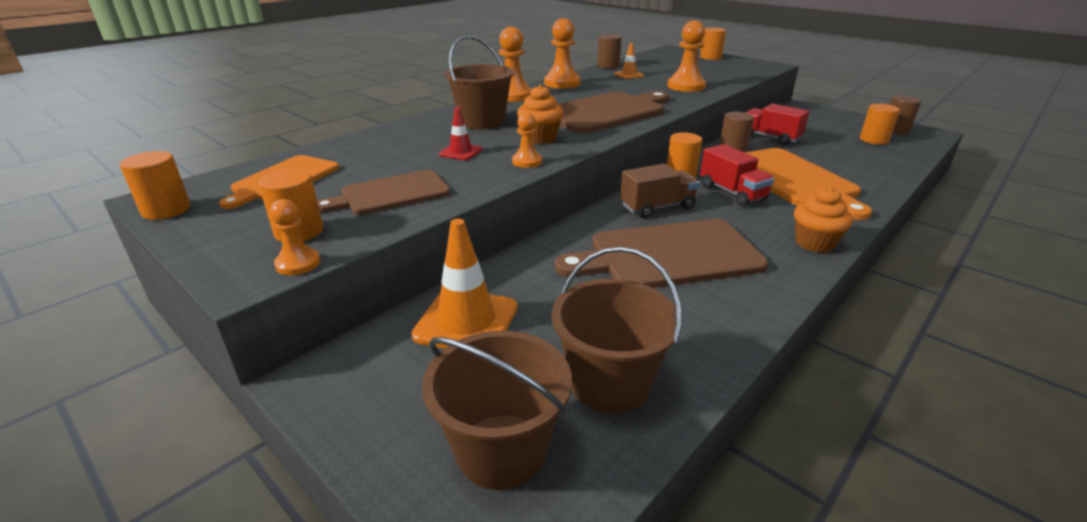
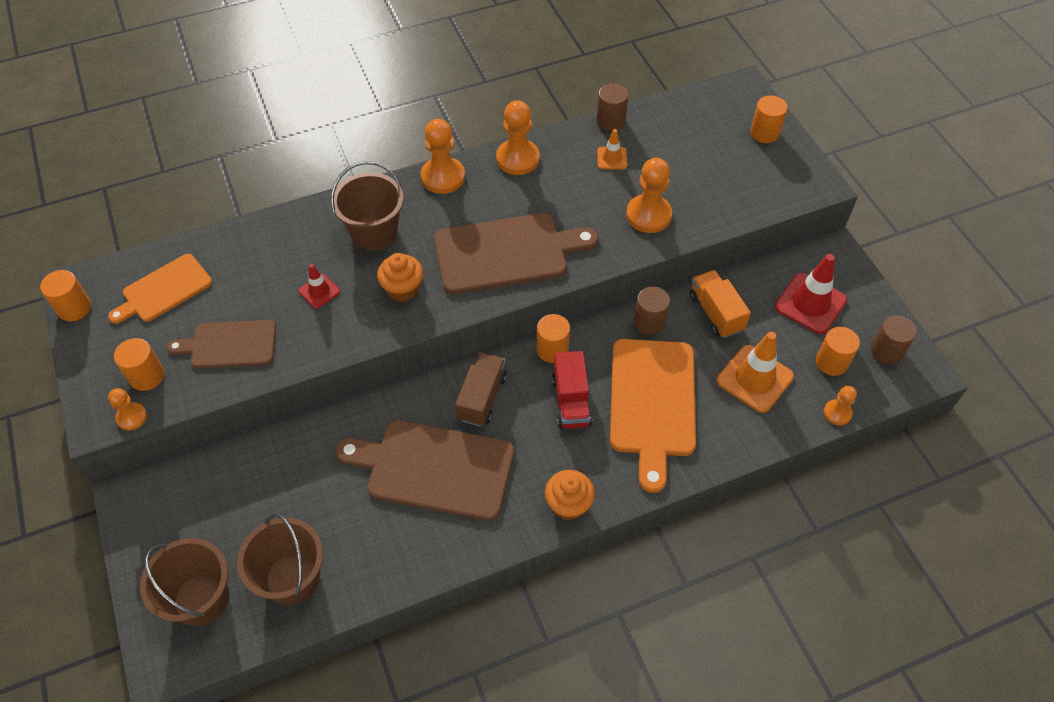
camera: 25 degrees right, 25 degrees up
(466, 321) = (242, 481): orange traffic cone -> orange traffic cone (754, 379)
(527, 162) = (362, 331): orange pawn -> orange pawn (837, 413)
(657, 207) = (482, 398): brown truck -> brown truck turned 75 degrees counterclockwise
(770, 137) = (715, 313): red truck -> orange truck
(820, 124) = (810, 303): none -> red traffic cone

